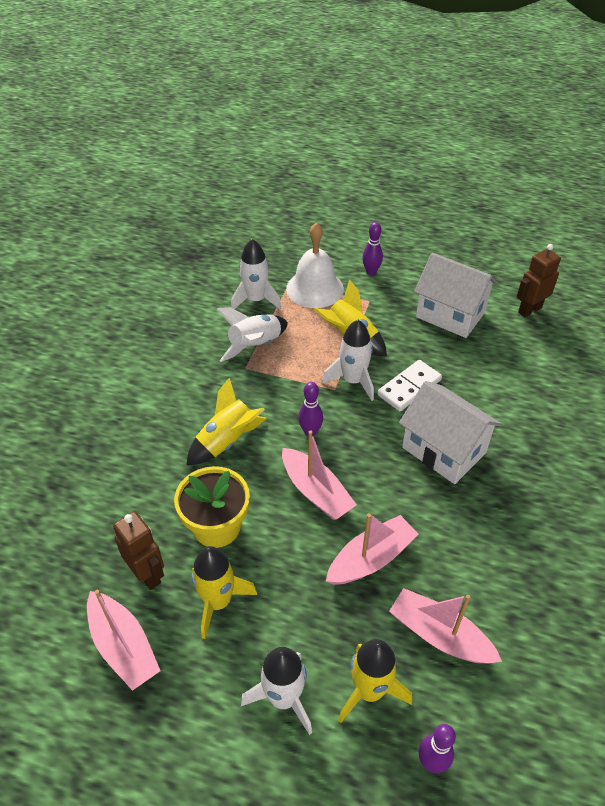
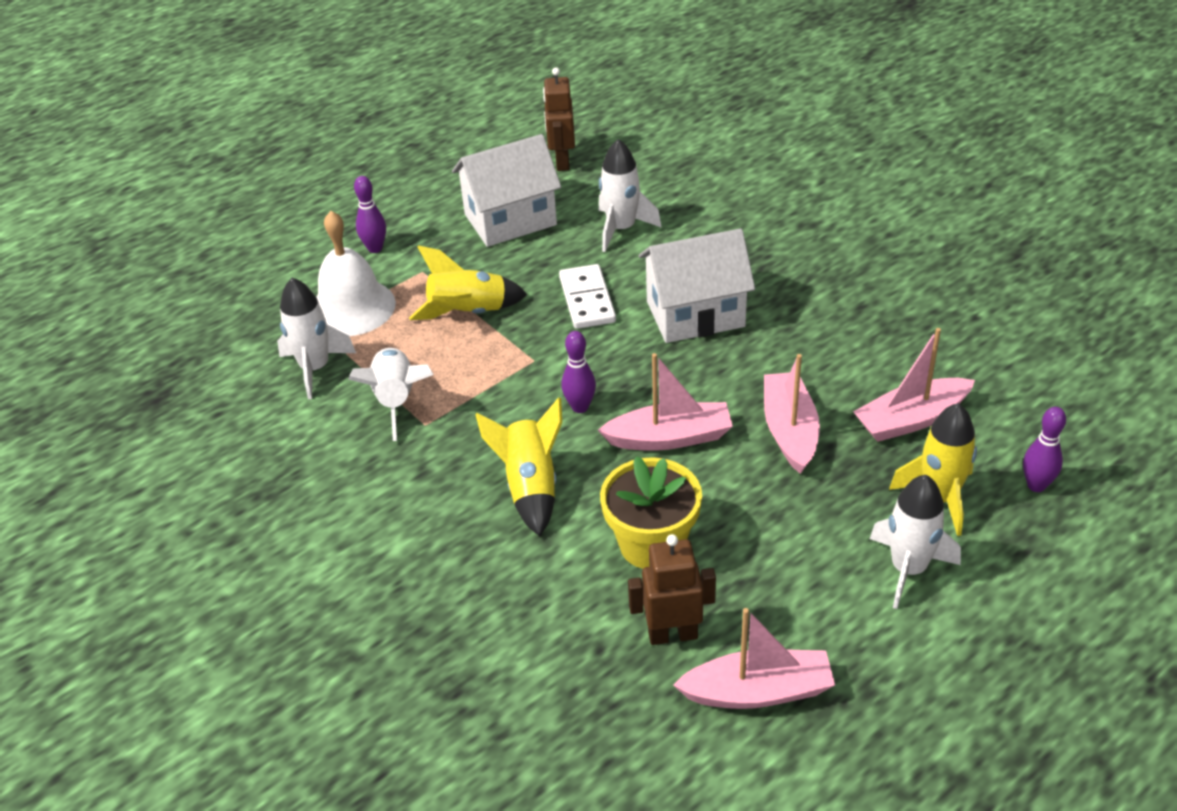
camera: 55 degrees left, 5 degrees down
(218, 601) = (756, 581): yellow rocket -> none
(353, 381) = (535, 339): white rocket -> white rocket (621, 229)

